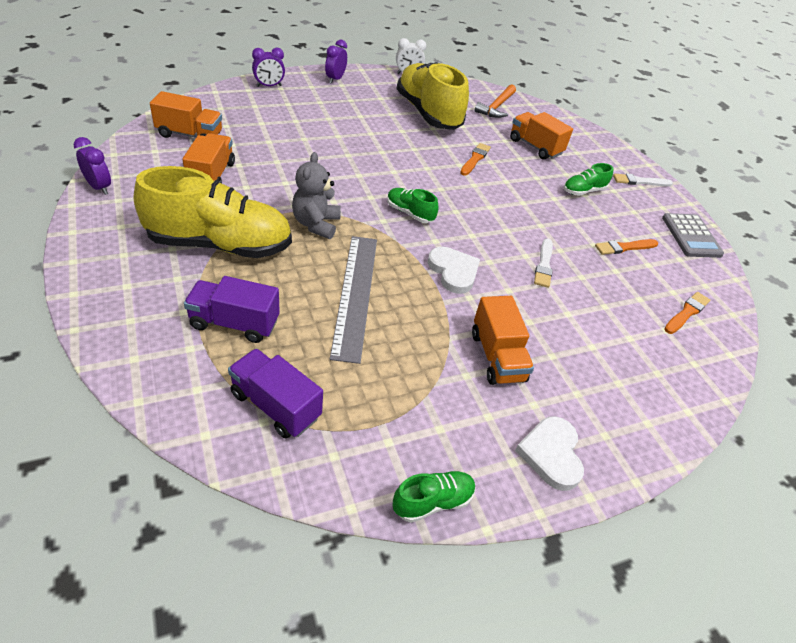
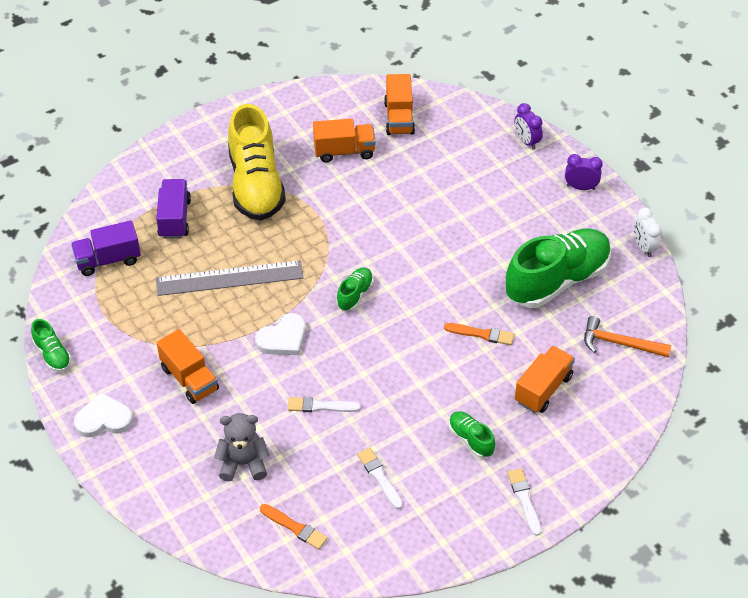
camera: 85 degrees right, 5 degrees up
(99, 187) = (295, 96): purple clock -> none
(275, 405) = (108, 260): purple truck -> purple truck turned 135 degrees counterclockwise
(316, 224) = (307, 234): grey teddy bear -> grey teddy bear (243, 463)
(428, 113) = (557, 280): yellow shoe -> green shoe
(497, 357) = (189, 379): orange truck -> orange truck turned 105 degrees counterclockwise
(624, 247) = (379, 477): orange brush -> white brush
(691, 236) = (431, 546): grey calculator -> none

